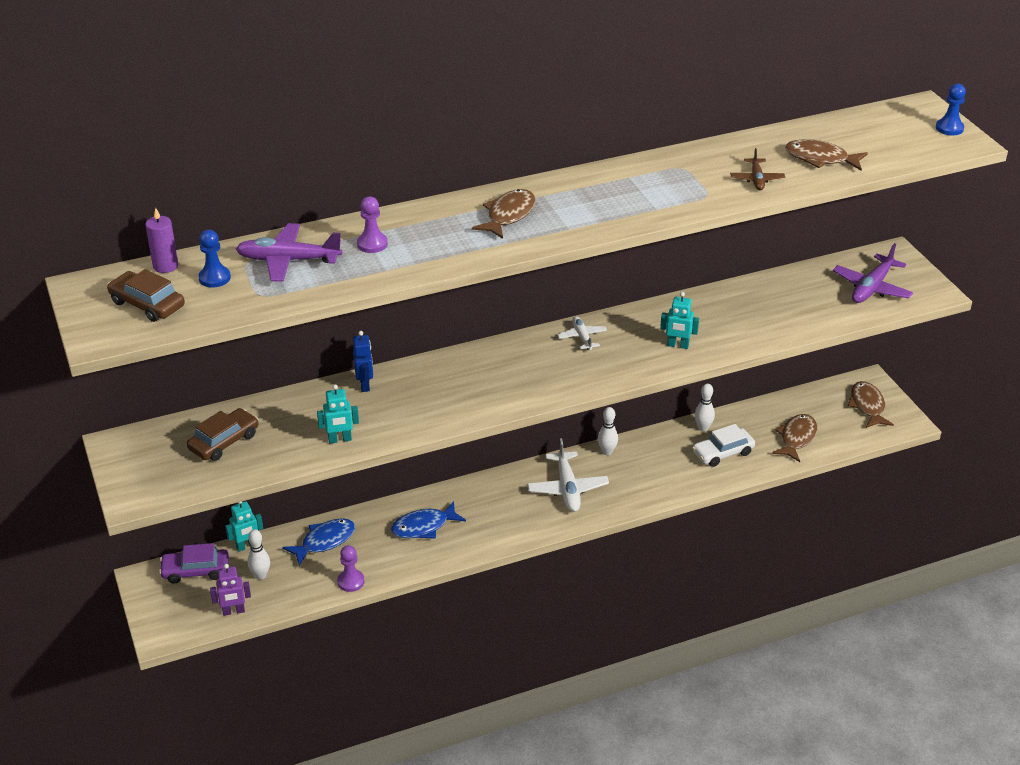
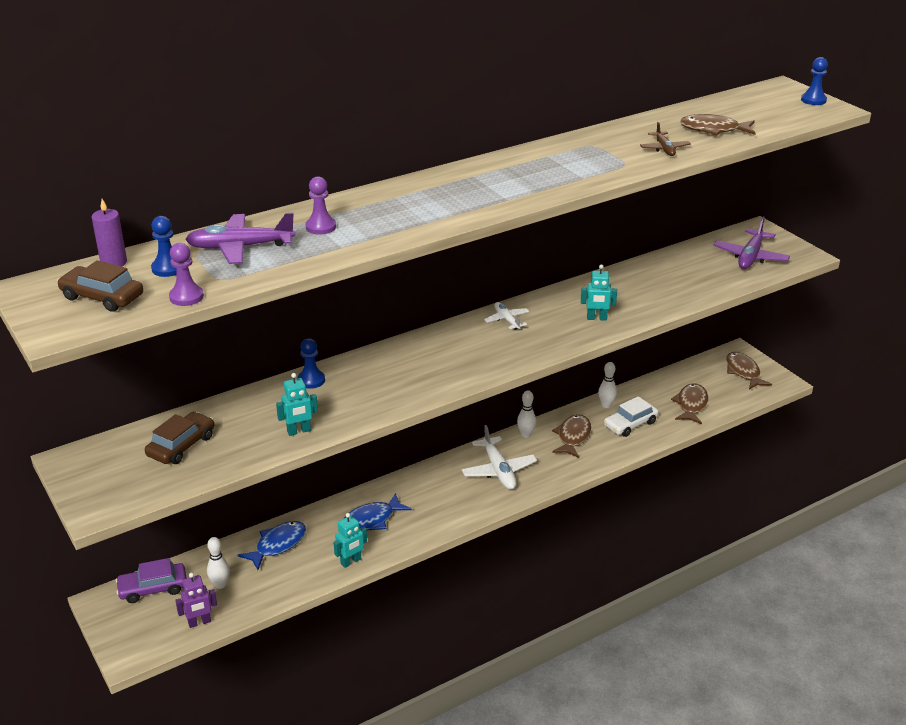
camera: 10 degrees left, 5 degrees down
(247, 546) = (201, 559): turquoise robot -> turquoise robot (351, 561)
(351, 581) = (312, 579): purple pawn -> purple pawn (186, 297)
(365, 385) = (311, 380): blue robot -> blue pawn
(508, 215) = (446, 193): brown fish -> brown fish (573, 437)

